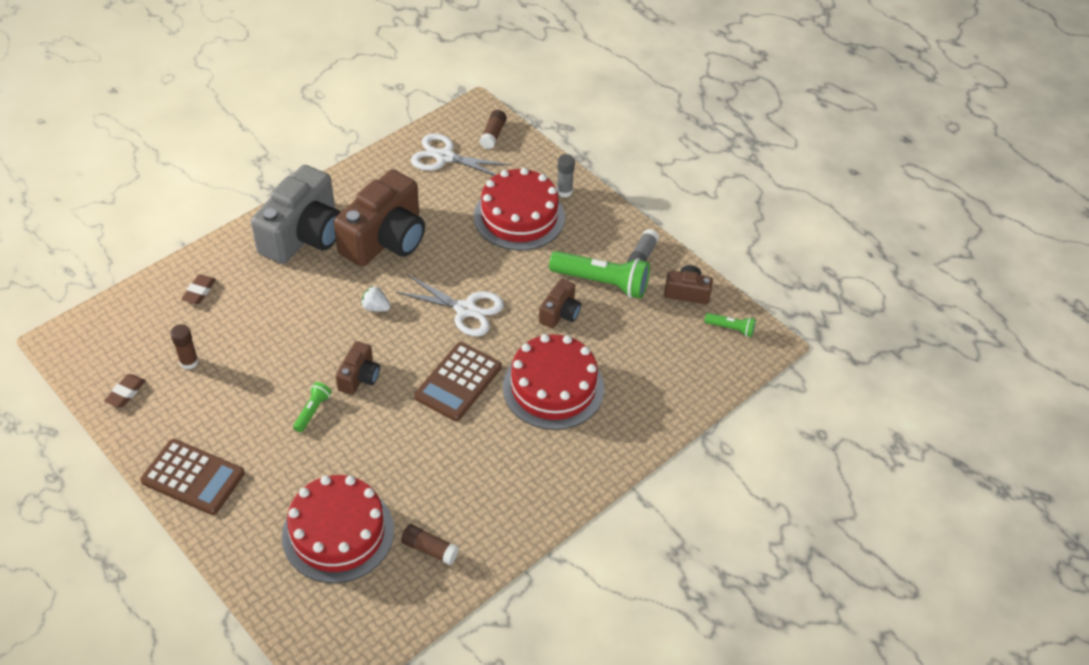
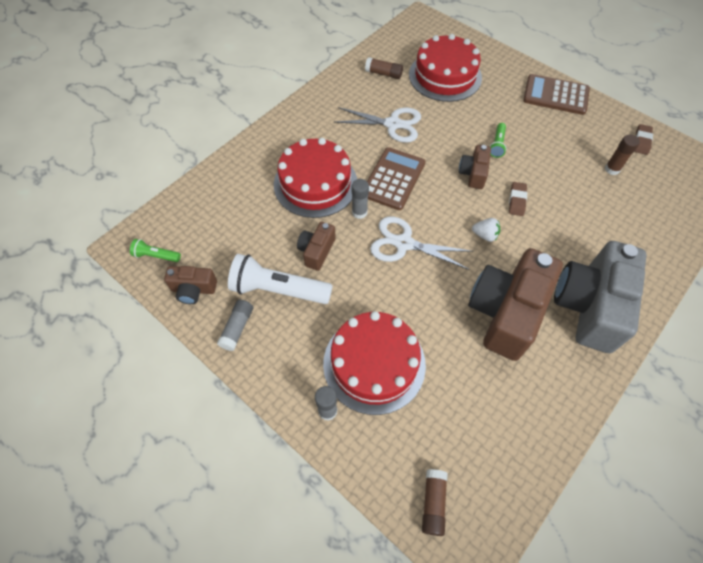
camera: 175 degrees right, 10 degrees up
(199, 292) = (647, 230): brown eraser -> brown eraser (517, 201)
(444, 157) = (483, 448): white scissors -> white scissors (393, 124)
(507, 347) = (359, 212): none -> grey glue stick
(602, 283) = (278, 289): green flashlight -> white flashlight

